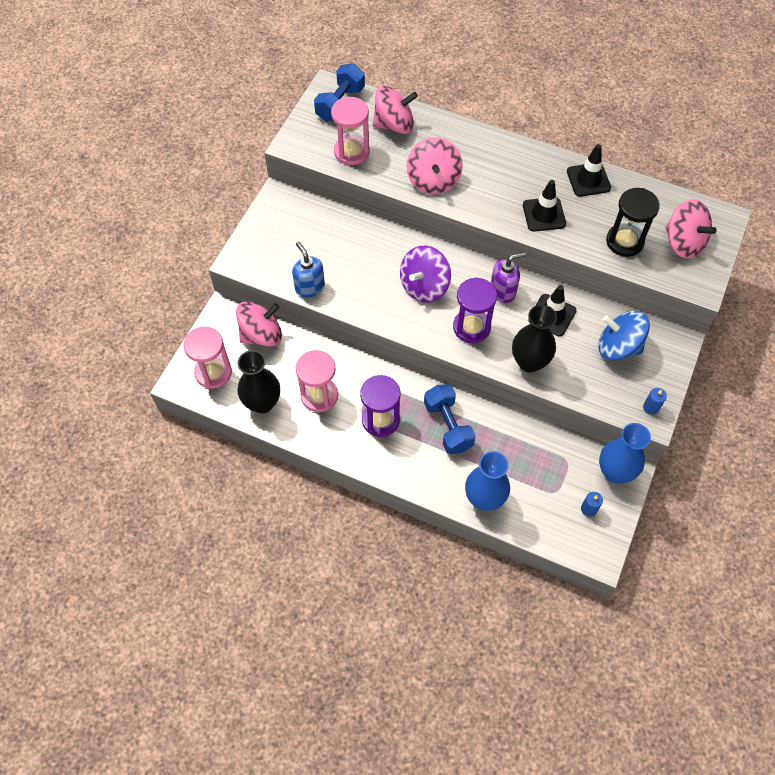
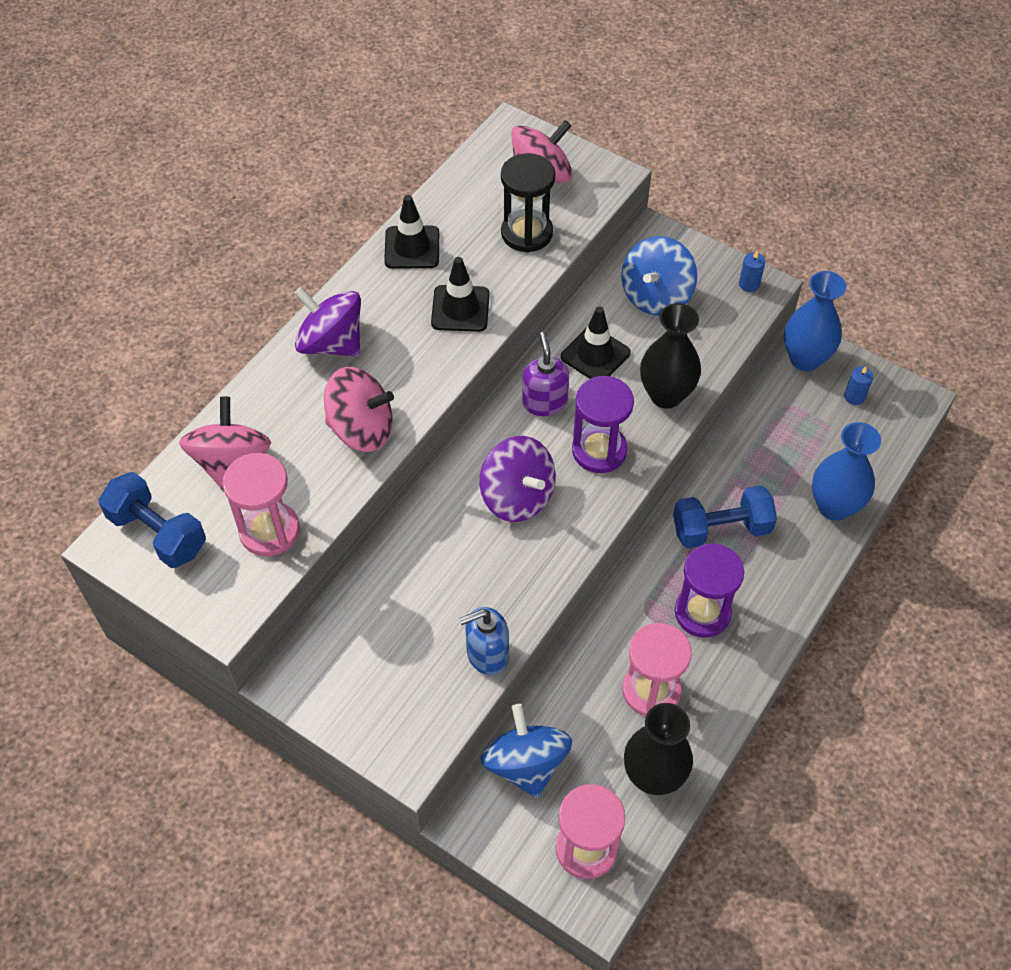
camera: 80 degrees left, 5 degrees down
(261, 335) = (526, 764): pink spinning top -> blue spinning top
(495, 153) = (331, 343): none -> purple spinning top

